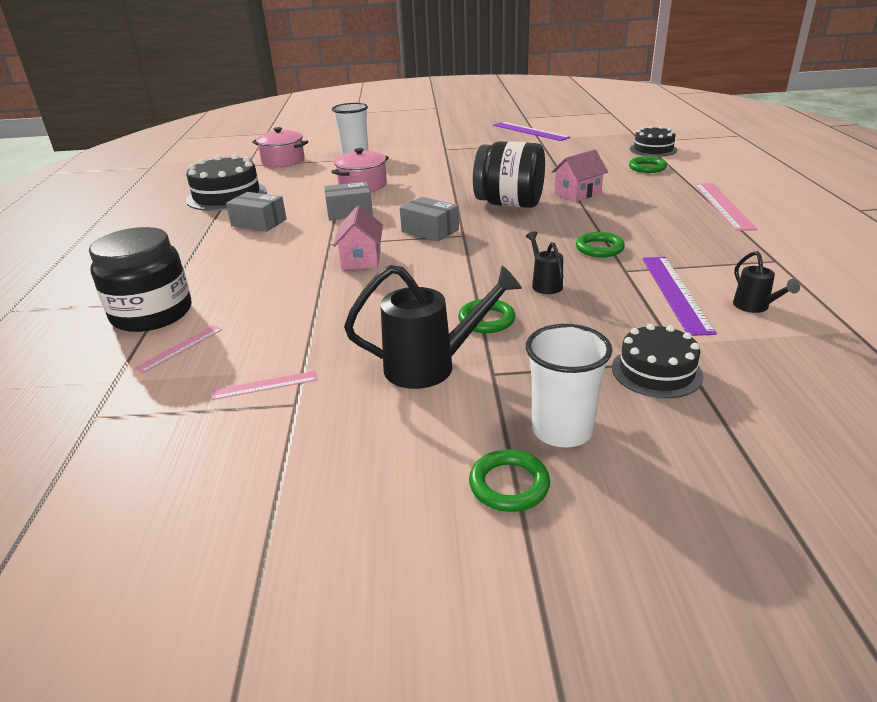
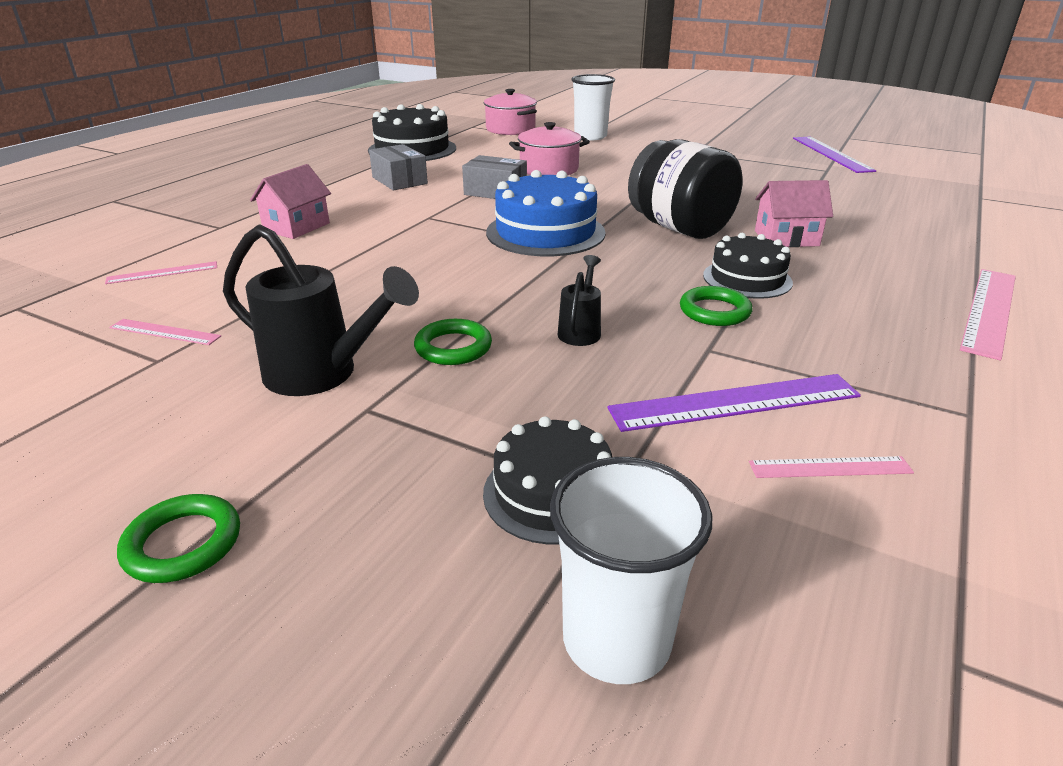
camera: 30 degrees right, 0 degrees up
(152, 314) = (193, 235): black jar -> none
(361, 259) = (432, 241): pink house -> pink house (296, 227)
(430, 230) = (545, 232): grey box -> blue cake
(562, 430) = (331, 510): white cup -> white cup (616, 640)
(647, 168) = (937, 231): green ring -> none
(653, 149) = (982, 211): black cake -> black cake (747, 279)
(675, 293) = (735, 402): purple ruler -> purple ruler turned 45 degrees clockwise
(754, 307) = (830, 467): black watering can -> pink ruler

